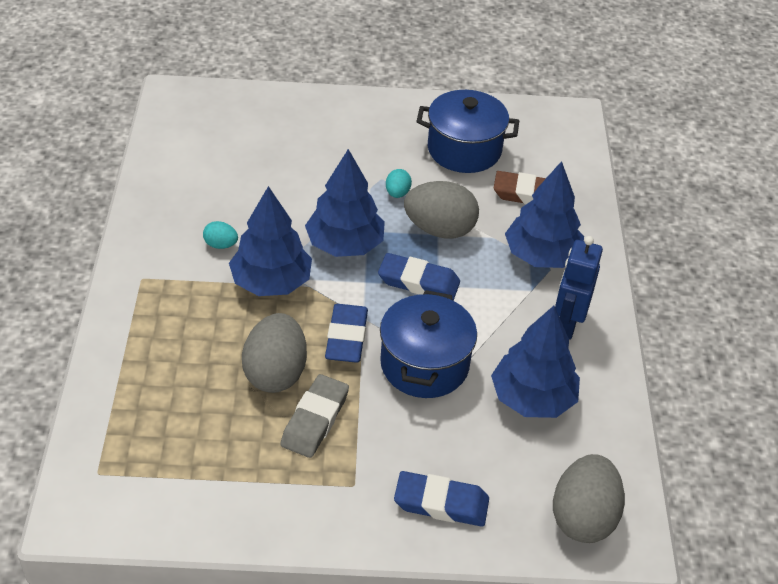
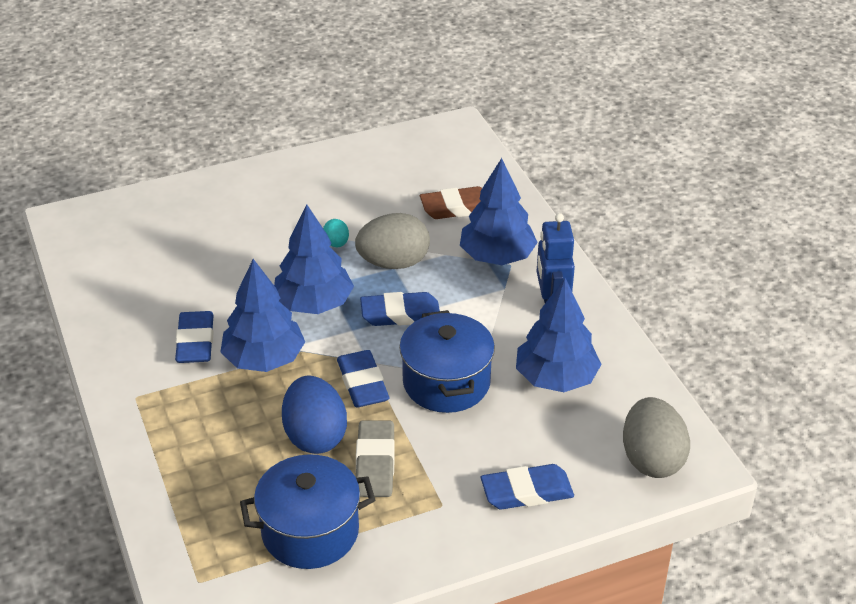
camera: 20 degrees left, 5 degrees down
(221, 245) = (195, 342): turquoise egg -> blue eraser
(275, 373) = (315, 436): grey egg -> blue egg
(464, 149) = (376, 186): blue pot -> blue pot (310, 531)

